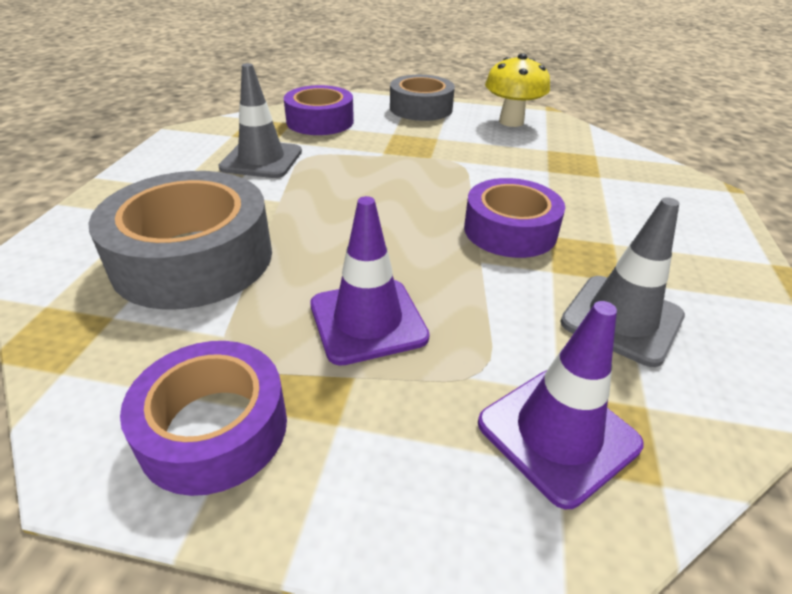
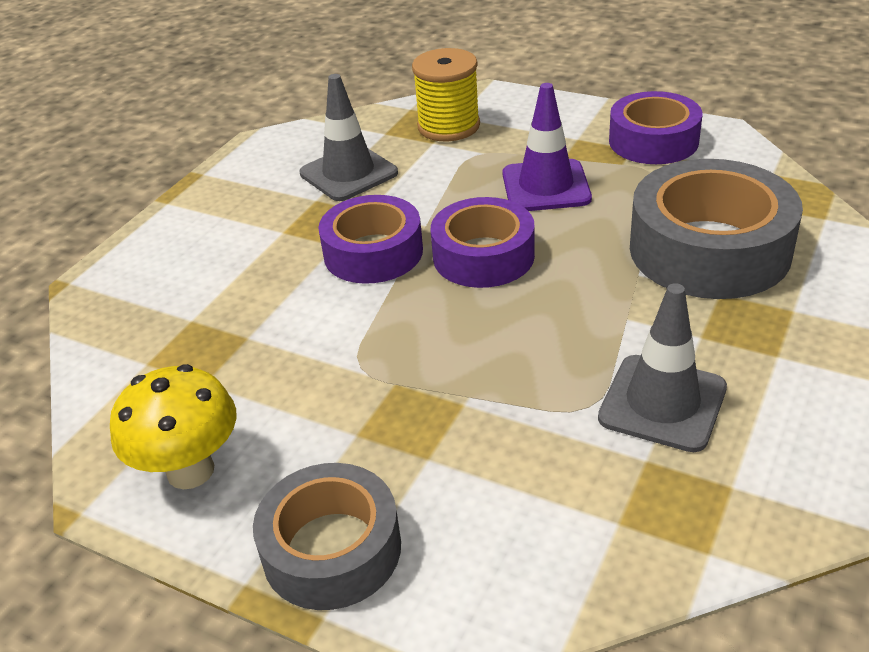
camera: 160 degrees left, 0 degrees up
(320, 121) = (559, 518): purple tape -> purple tape (483, 256)
(558, 433) = (448, 126): purple traffic cone -> yellow spool

